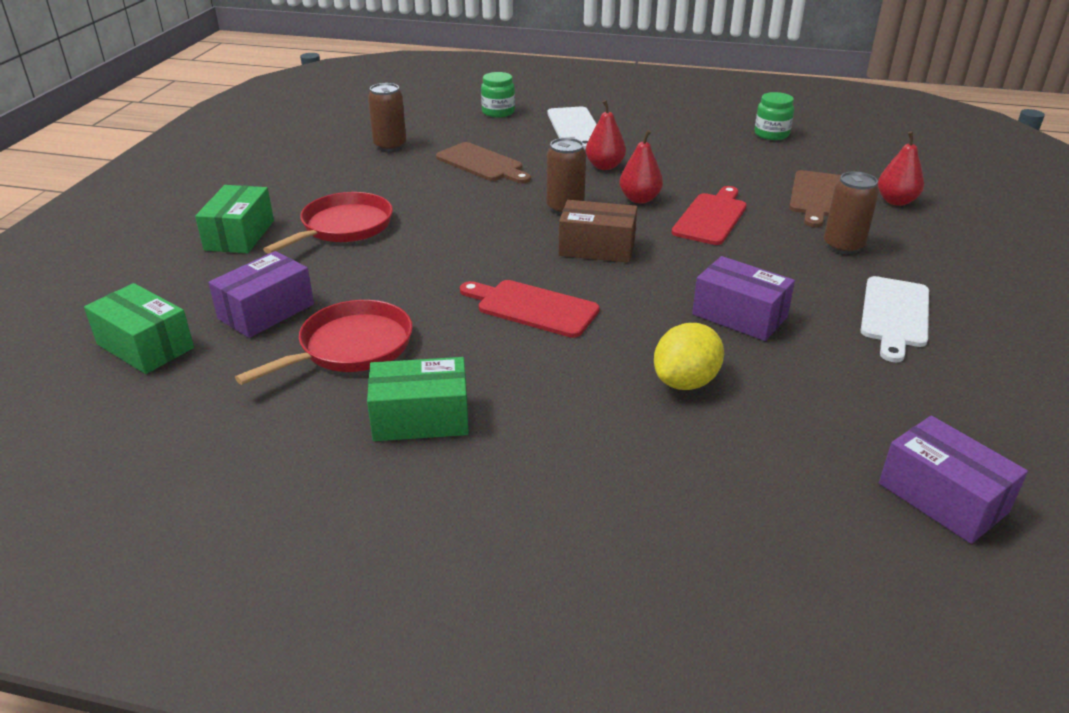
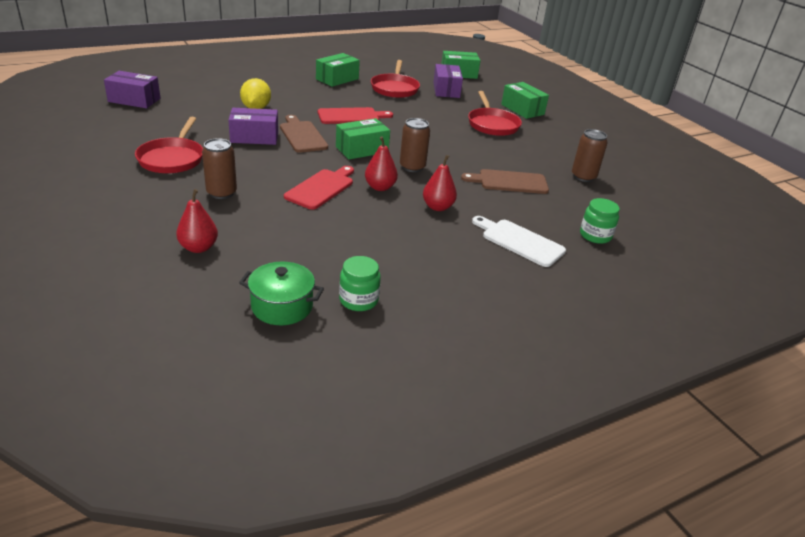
camera: 135 degrees right, 0 degrees up
(597, 248) = (362, 149): brown box -> green box
(711, 217) = (321, 188): red cutting board -> red cutting board turned 135 degrees counterclockwise
(816, 196) = (264, 231): brown cutting board -> brown cutting board (302, 135)
(839, 147) = (282, 306): none -> green pot
(894, 315) = (172, 158): white cutting board -> red pan

